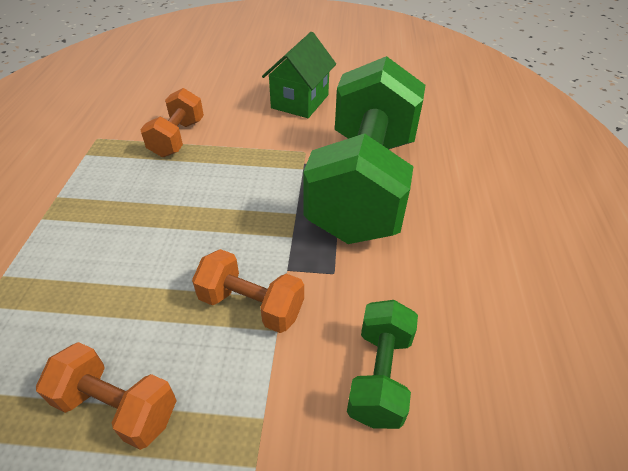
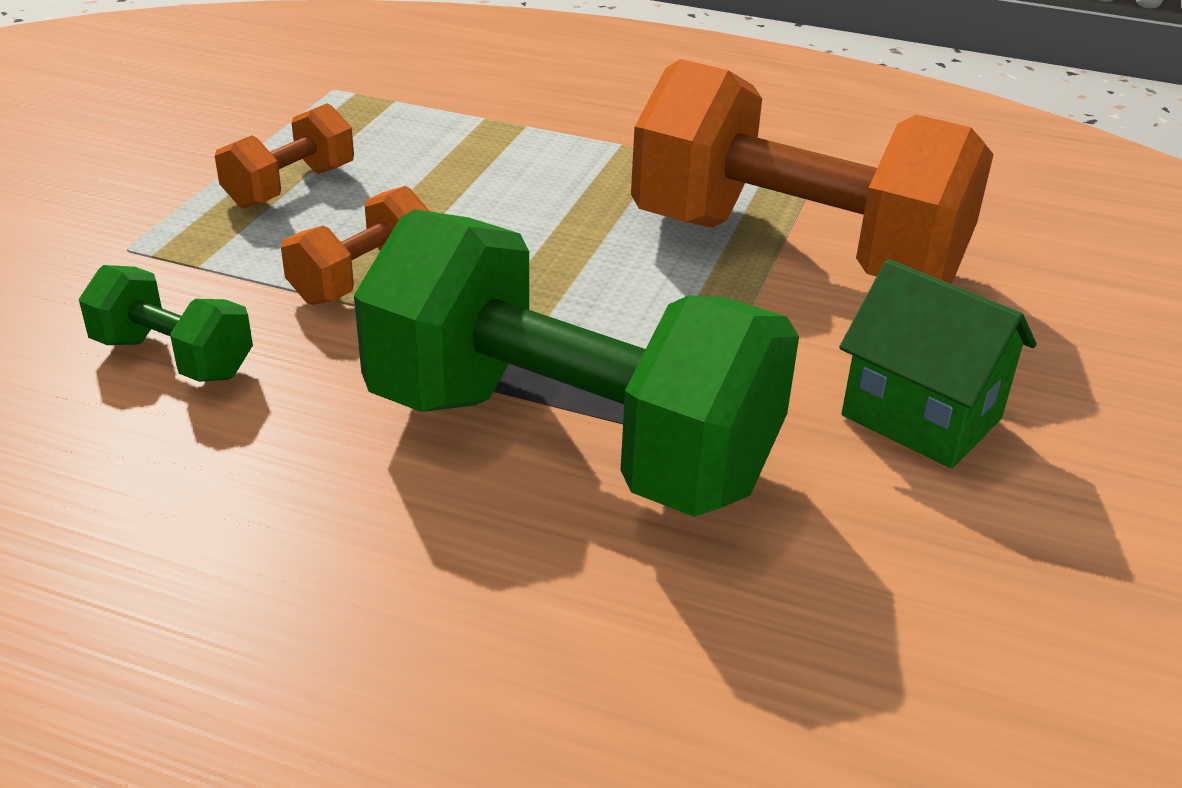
camera: 105 degrees right, 10 degrees down
(177, 138) = (796, 251): orange dumbbell -> orange dumbbell, size x2.29

